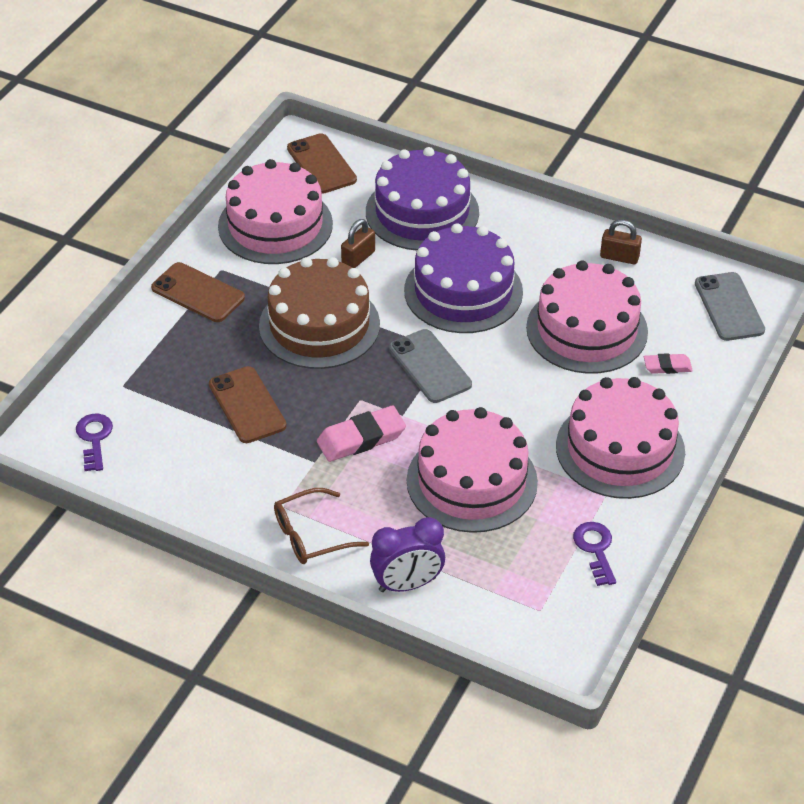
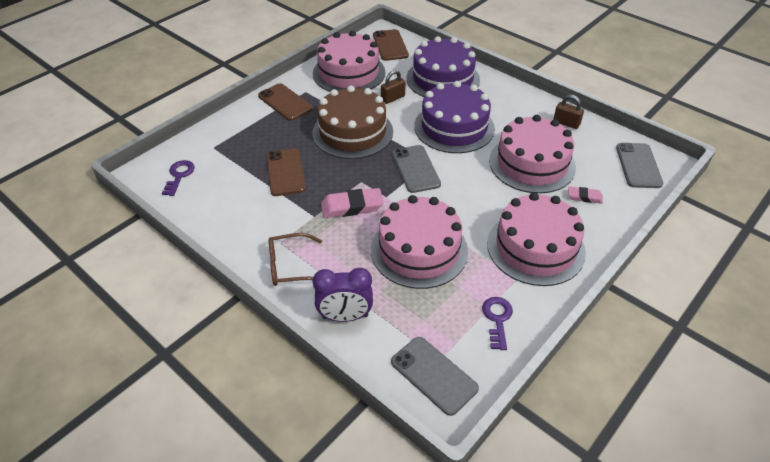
camera: 15 degrees right, 0 degrees up
(538, 630) = (434, 375): none -> grey phone

